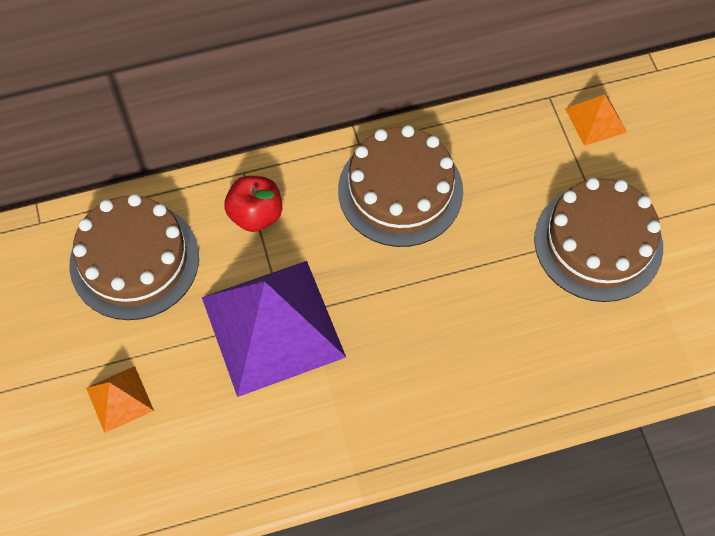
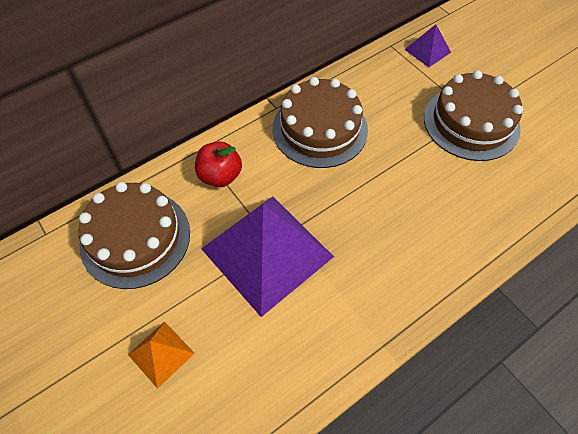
camera: 20 degrees left, 5 degrees down
(595, 120) = (427, 50): orange pyramid -> purple pyramid

